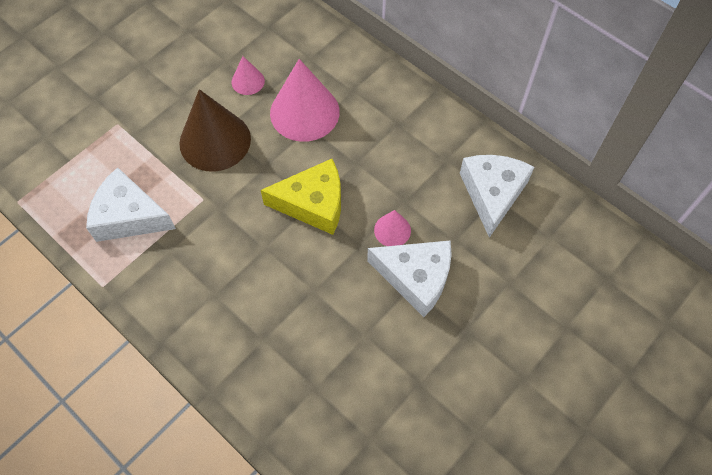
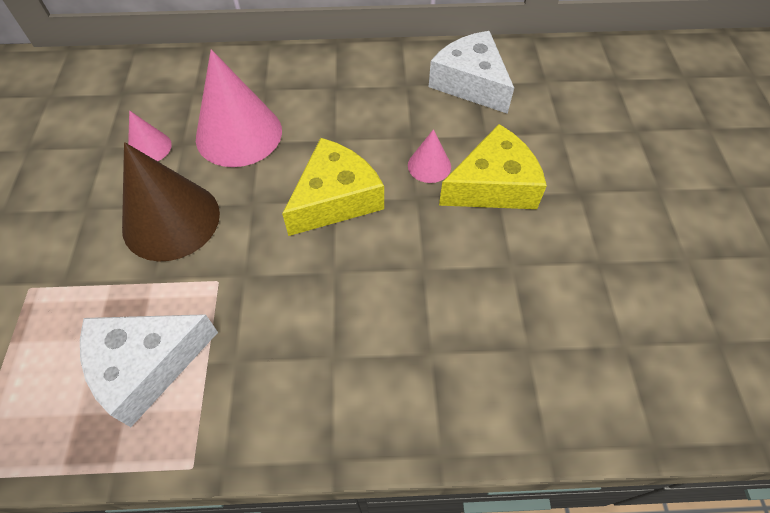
camera: 45 degrees left, 5 degrees down
(416, 278) = (493, 185): white cheese -> yellow cheese

